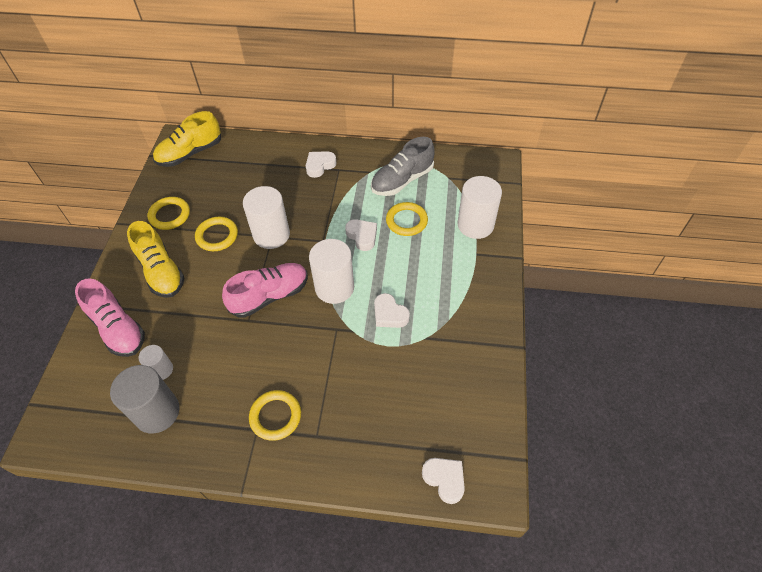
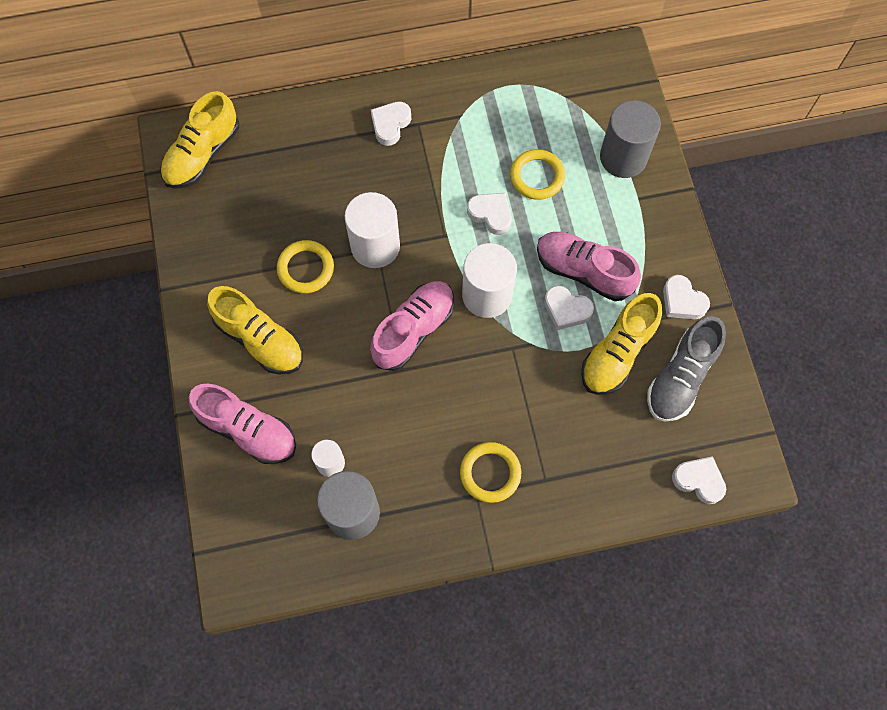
camera: 20 degrees left, 15 degrees up
(170, 215) = (227, 257): yellow ring -> none
(402, 180) = (507, 117): grey shoe -> grey shoe (680, 377)
(414, 291) = (583, 271): none -> pink shoe
(416, 357) = (617, 353): none -> yellow shoe
(475, 225) = (623, 157): white cylinder -> grey cylinder
(483, 334) = (682, 301): none -> white heart

